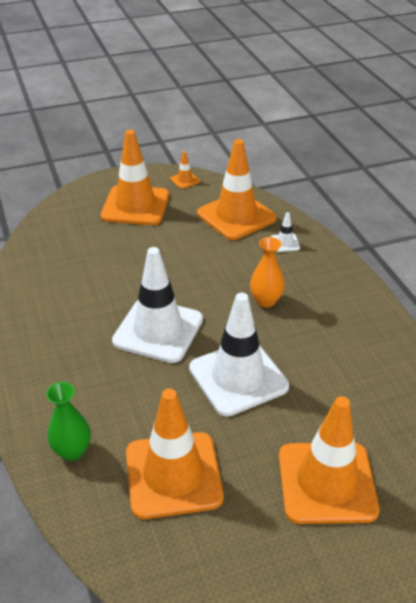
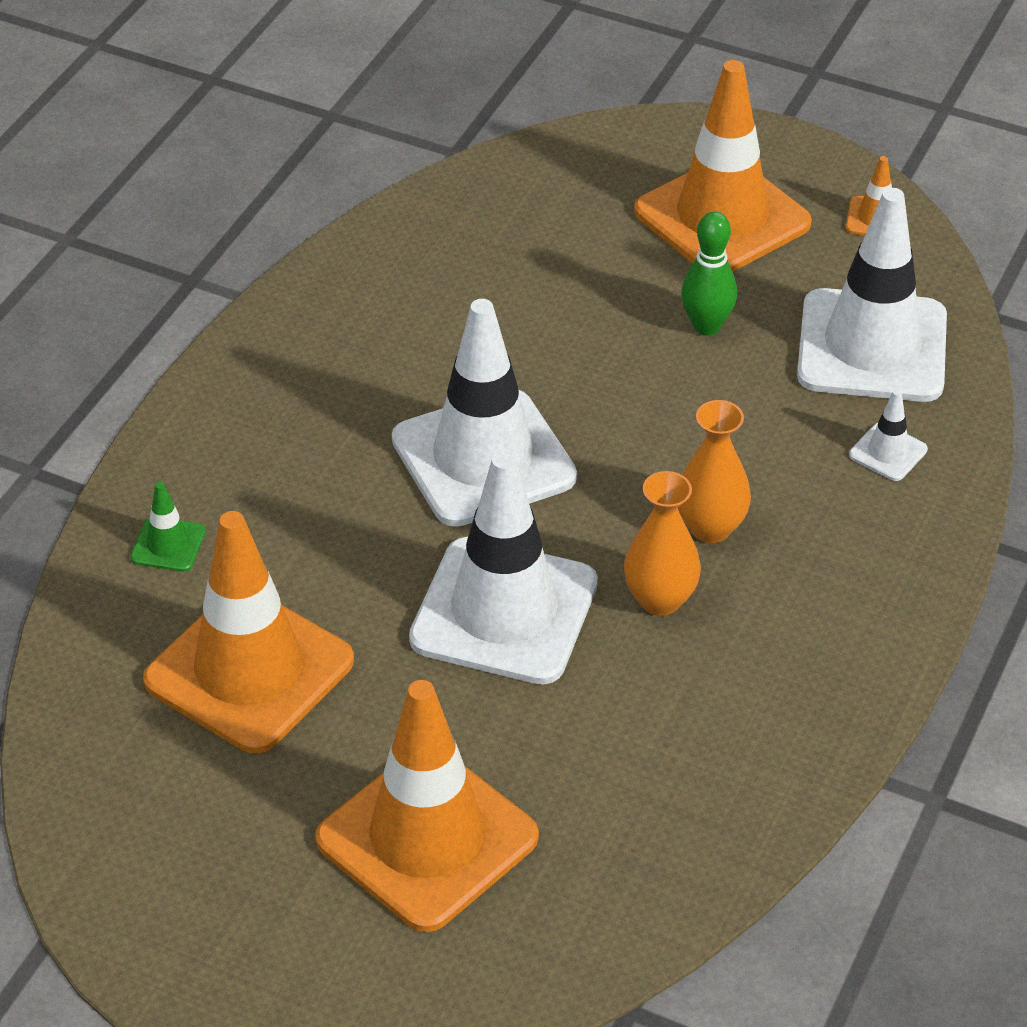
camera: 45 degrees right, 5 degrees up
(72, 451) = (168, 545): green vase -> green traffic cone
(176, 240) = (706, 326): none -> green bowling pin
(236, 216) = (872, 347): orange traffic cone -> white traffic cone
(283, 335) = (660, 599): none -> orange vase

